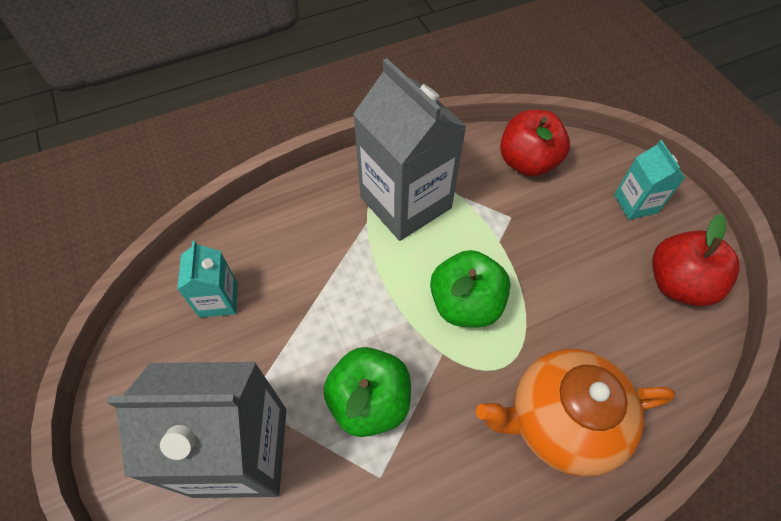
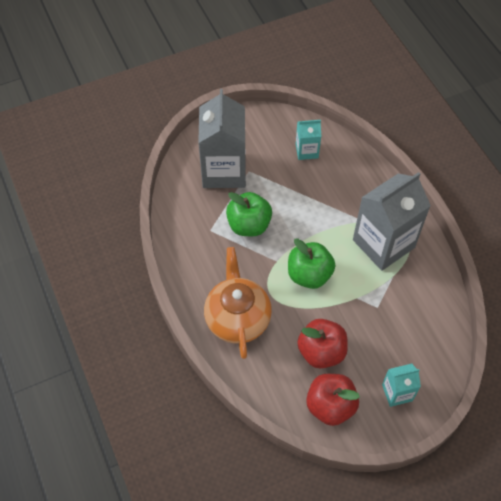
camera: 90 degrees right, 0 degrees up
(527, 162) = (428, 323): red apple -> red apple (321, 352)

